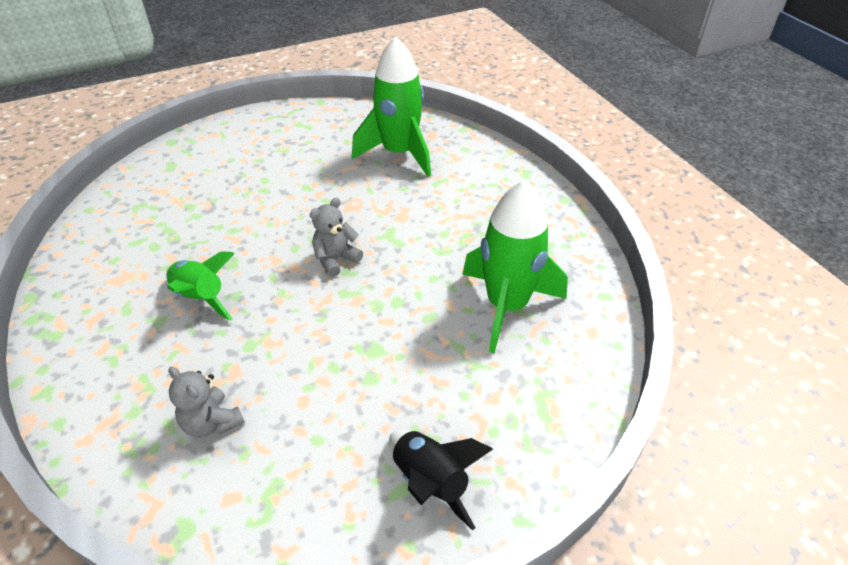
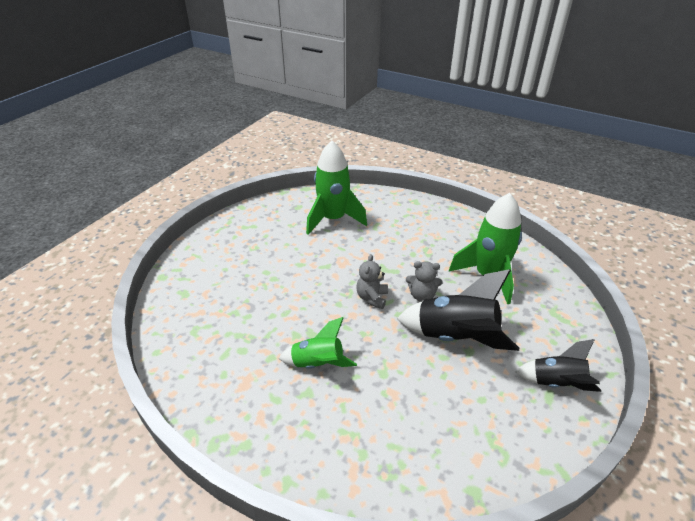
camera: 35 degrees left, 5 degrees down
(212, 422) = (416, 428): grey teddy bear -> grey teddy bear (422, 296)
(374, 353) = (455, 337): none -> black rocket

